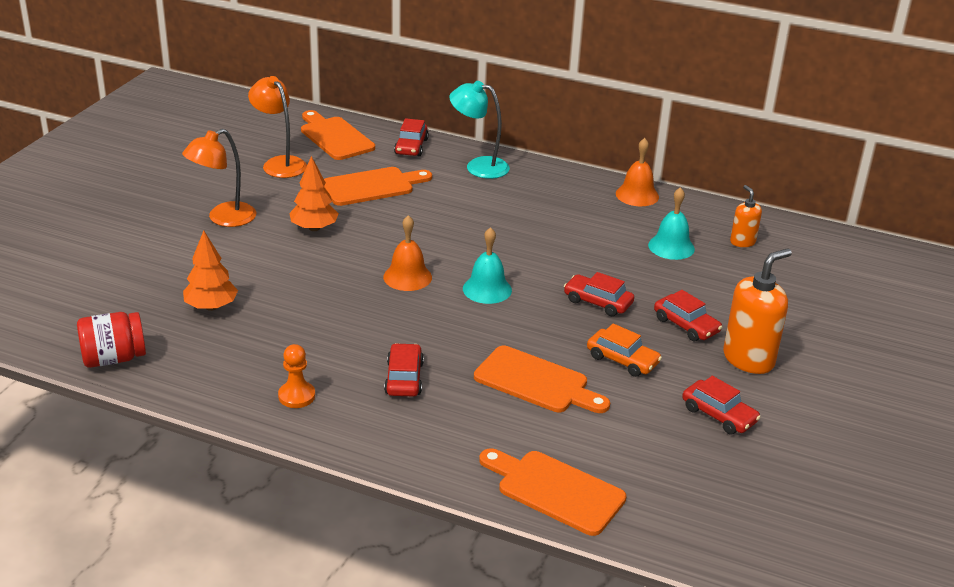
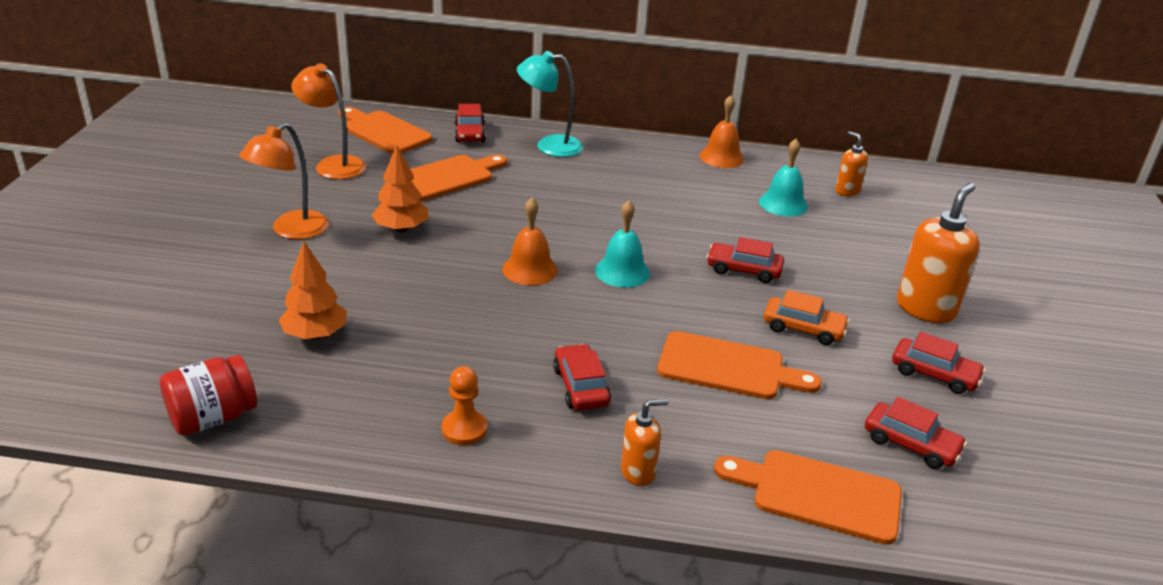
camera: 15 degrees left, 0 degrees up
(417, 449) = (638, 472): none -> orange soap dispenser
(686, 325) = (844, 282): red car -> red car (911, 444)

